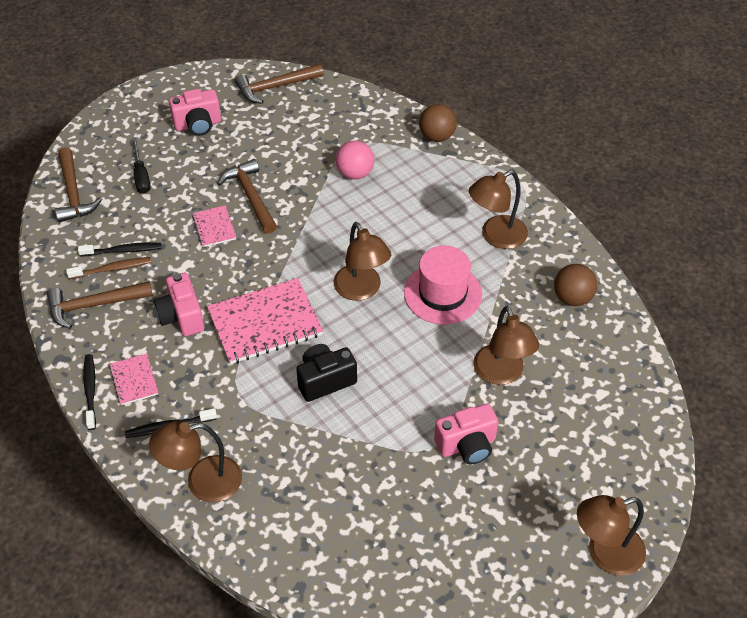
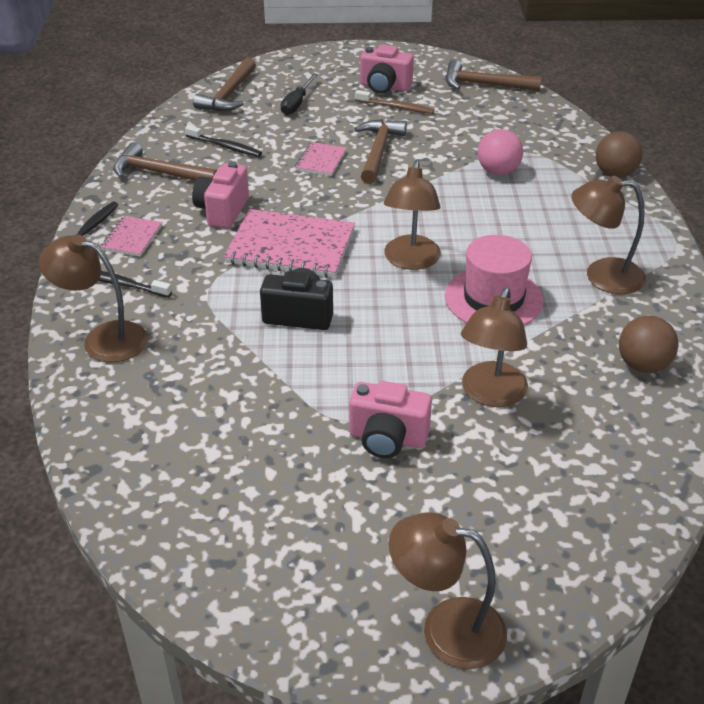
camera: 35 degrees right, 10 degrees down
(112, 269) = (202, 155): brown toothbrush -> brown toothbrush (396, 107)

